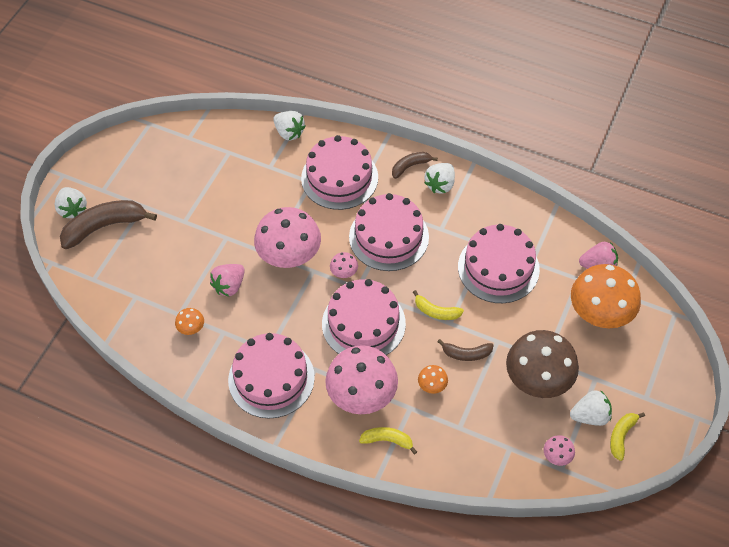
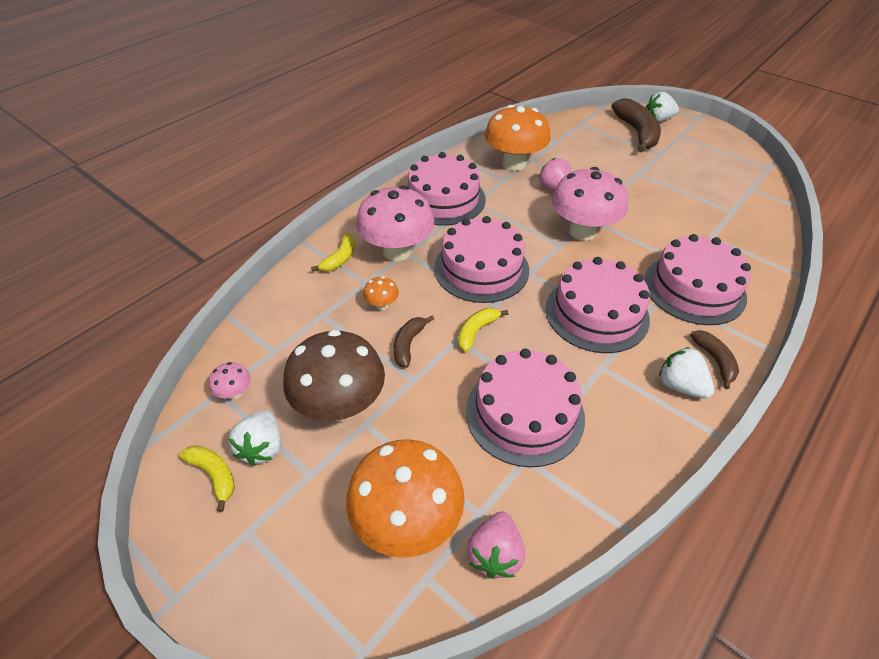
camera: 105 degrees right, 10 degrees down
(191, 328) = (514, 164): orange mushroom -> orange mushroom, size x2.35
(289, 132) = (767, 259): white strawberry -> none
(344, 273) = (552, 266): pink mushroom -> none

